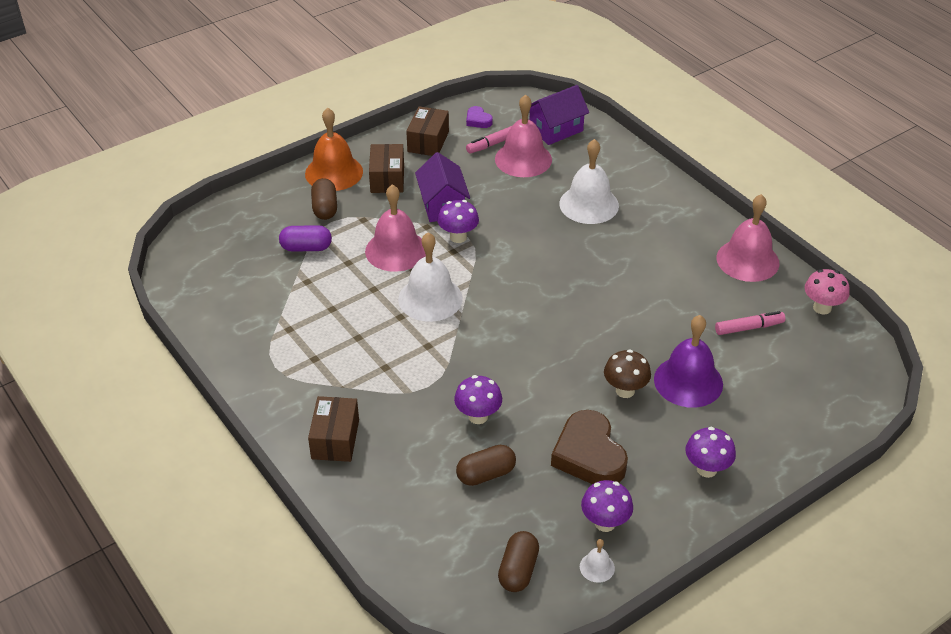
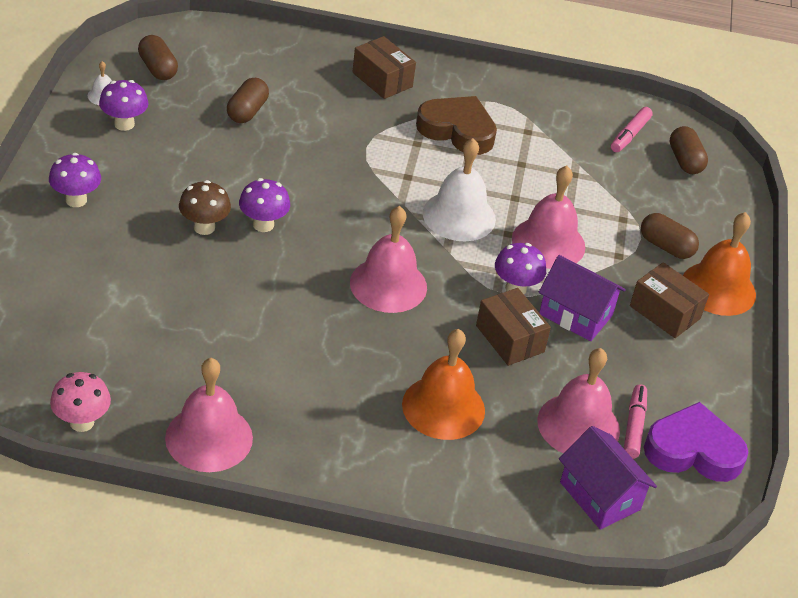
camera: 130 degrees right, 0 degrees up
(216, 247) = (685, 161): none -> brown capsule
(306, 248) = (620, 201): purple capsule -> none
(428, 142) = (696, 384): brown box -> brown box (509, 339)
(478, 120) = (693, 450): purple heart -> purple heart, size x2.13
(478, 416) = (300, 146): purple mushroom -> purple mushroom (263, 225)
(538, 282) = (388, 285): none -> pink bell
(556, 129) = (600, 496): purple house -> purple house turned 45 degrees counterclockwise
(589, 204) = (443, 407): white bell -> orange bell
(589, 455) = (183, 162): brown heart -> brown heart (457, 130)
(688, 381) = (156, 265): purple bell -> none
(749, 328) = (142, 353): pink marker -> pink marker (629, 135)

